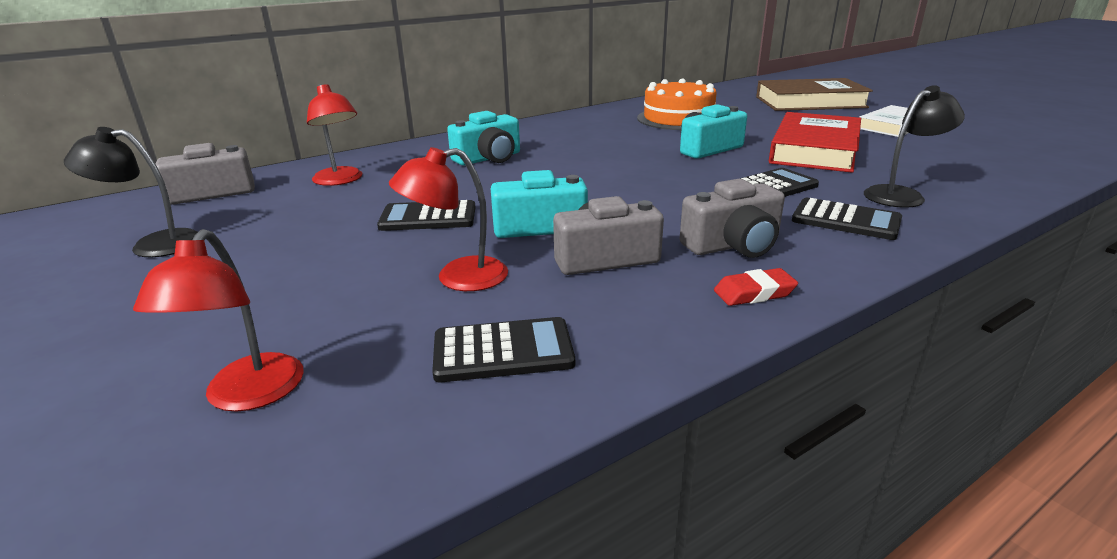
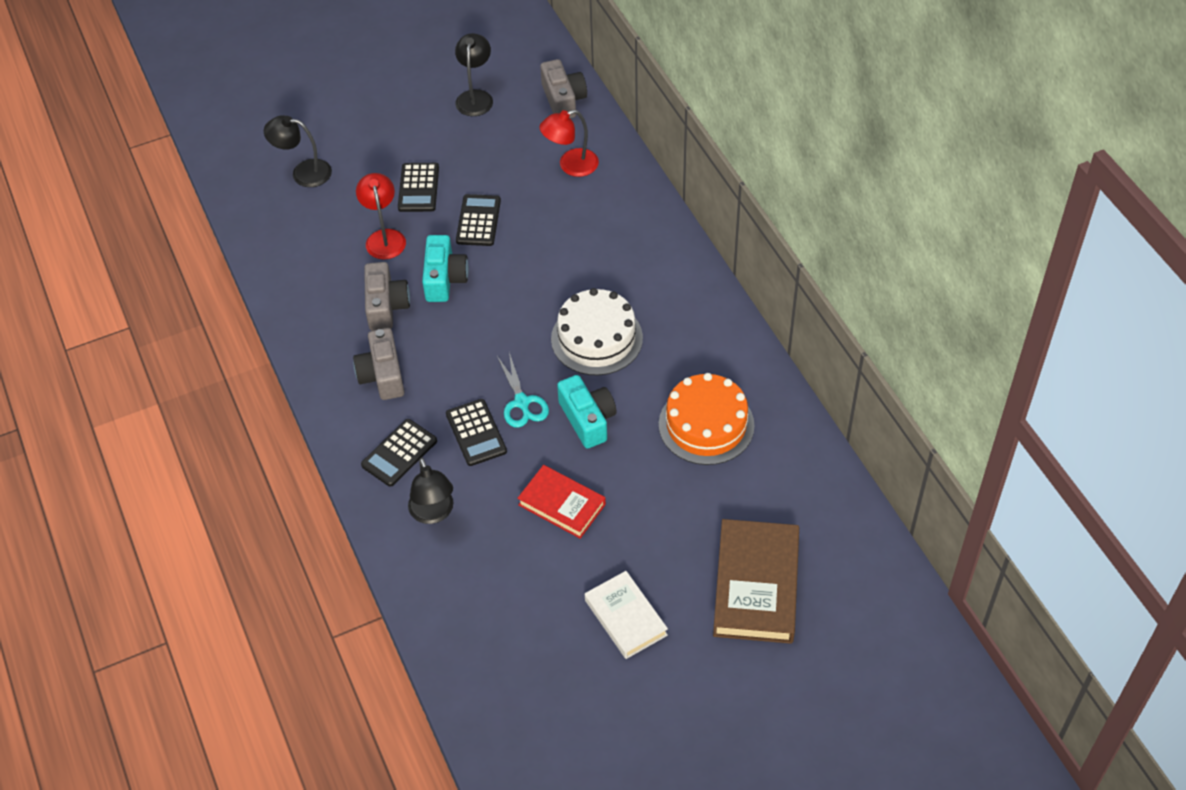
camera: 100 degrees right, 25 degrees up
(247, 396) = (303, 172): red lamp -> black lamp
(489, 158) = (603, 255): turquoise camera -> none
(503, 351) = (305, 254): black calculator -> black calculator (418, 188)
(604, 153) = (596, 338): none -> white cake
(710, 172) = (522, 402): none -> turquoise scissors
(754, 293) = (322, 366): red eraser -> none
(814, 150) = (562, 504): red book -> red book, size x0.63

